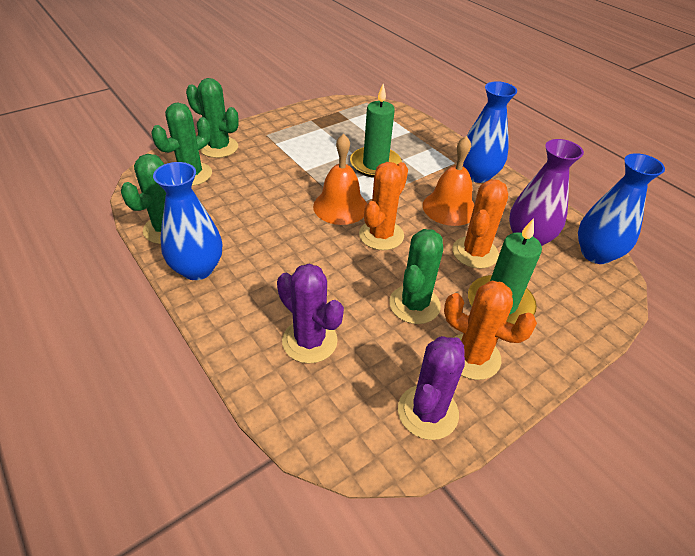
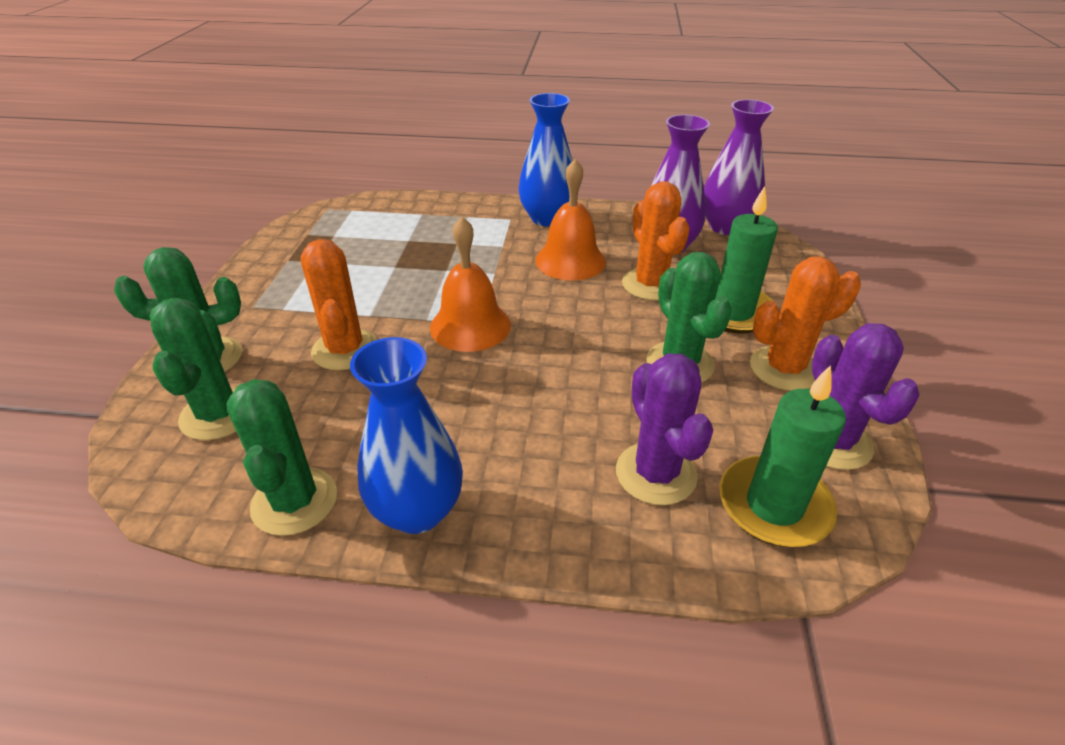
camera: 45 degrees left, 5 degrees down
(309, 341) = (656, 473): purple cactus -> purple cactus turned 75 degrees clockwise
(375, 164) = (438, 264): green candle -> green candle (774, 505)
(381, 235) = (553, 325): orange cactus -> orange cactus (345, 350)
(596, 254) = (726, 227): blue vase -> purple vase

